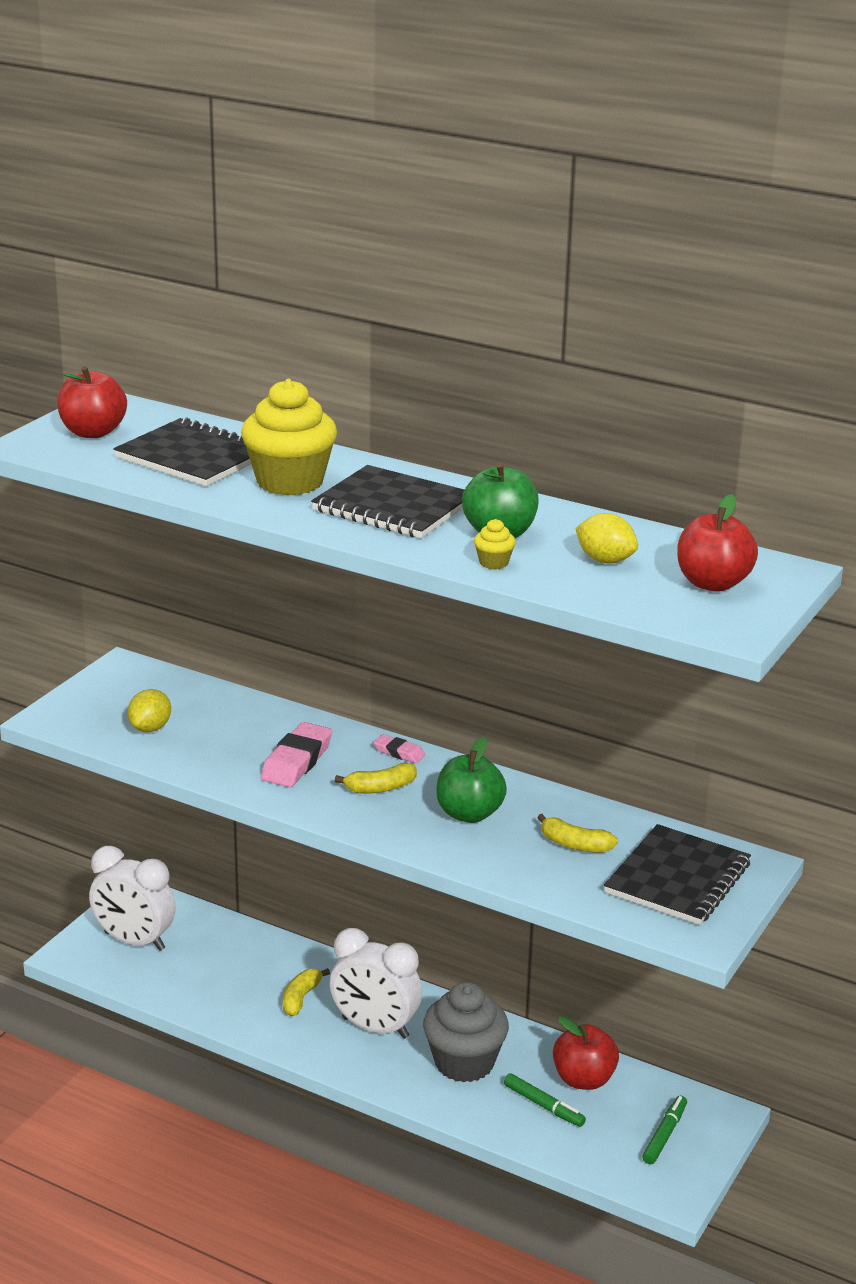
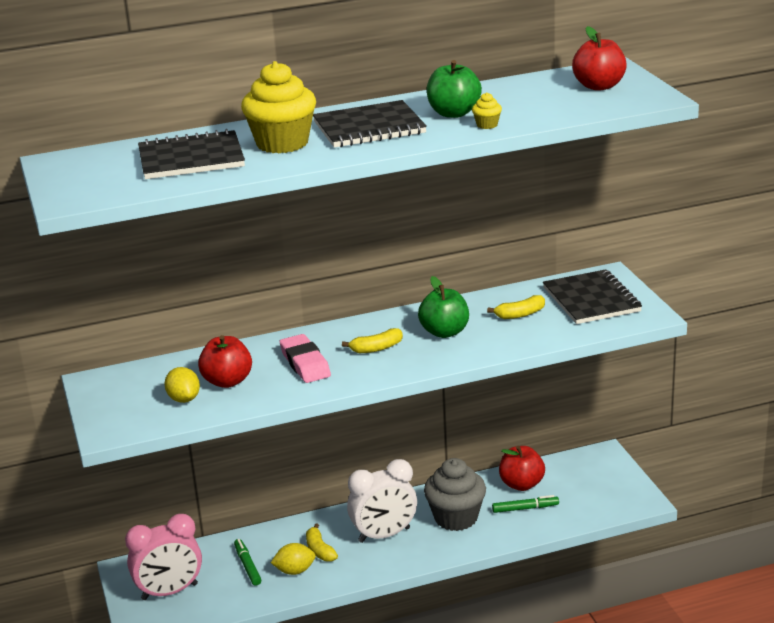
camera: 45 degrees left, 0 degrees up
(93, 432) = (91, 176): red apple -> red apple (227, 381)
(134, 941) = (169, 592): white clock -> pink clock
(380, 788) = (376, 348): yellow banana -> yellow banana turned 45 degrees clockwise
(399, 752) = (349, 328): pink eraser -> none
(605, 560) = (531, 100): yellow lemon -> yellow lemon (295, 571)
(664, 1135) = (596, 481): green marker -> green marker (247, 566)

